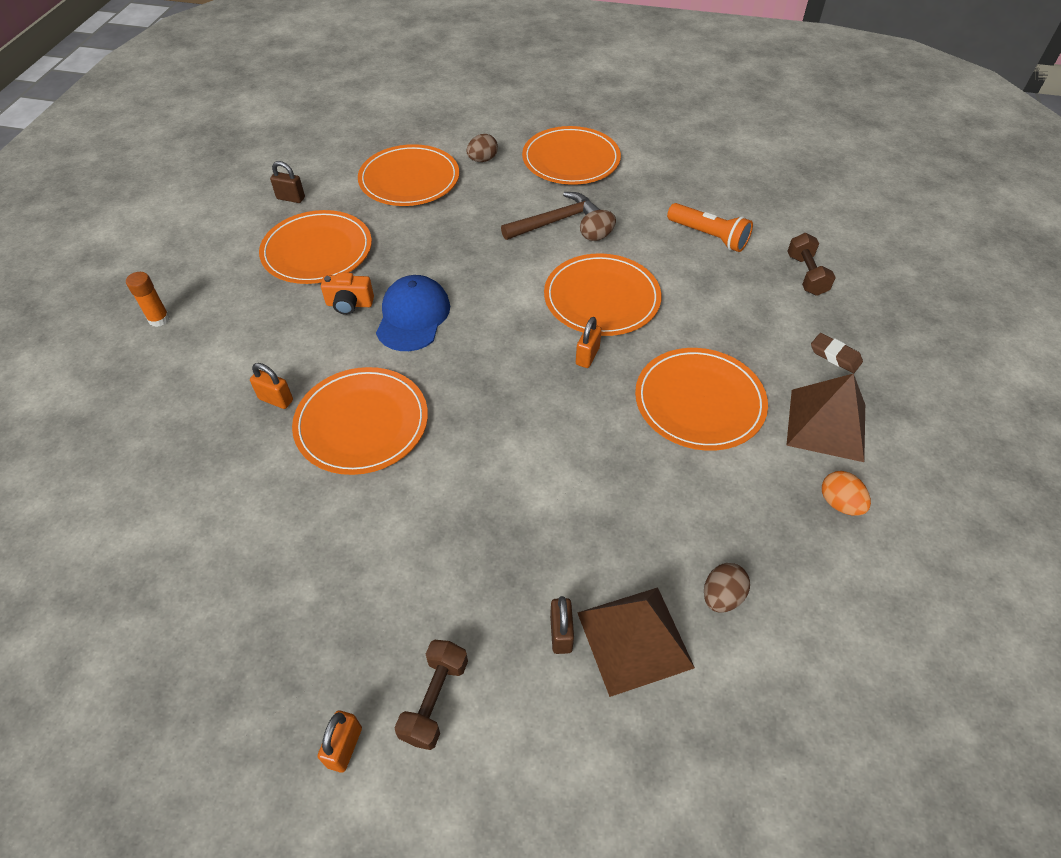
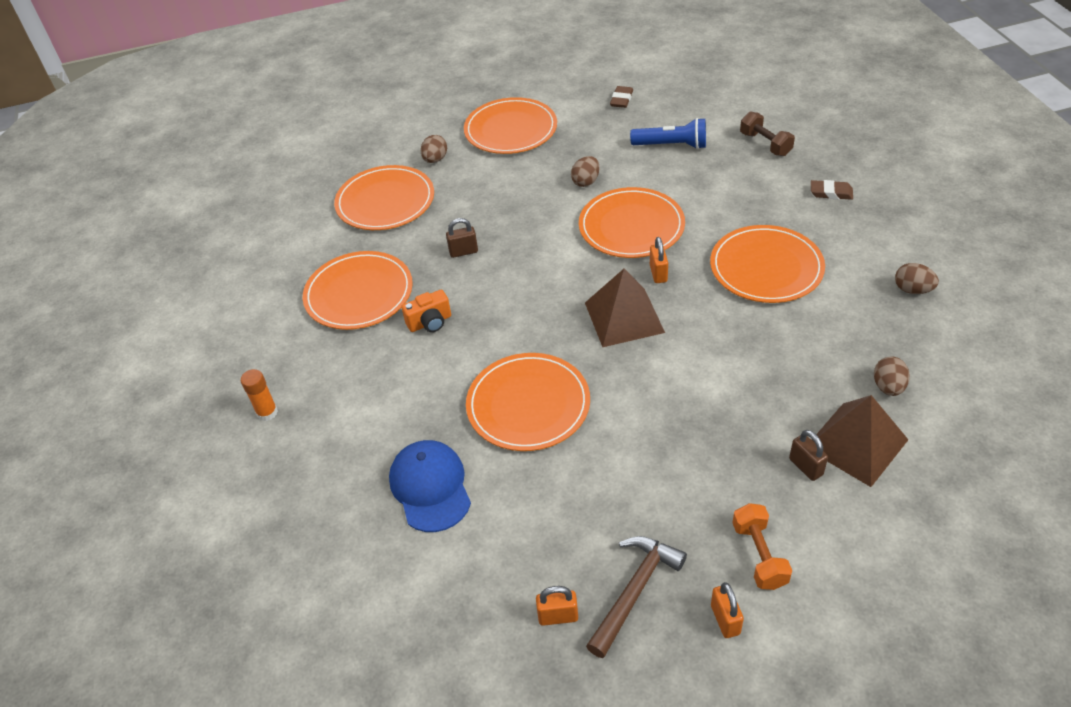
camera: 25 degrees left, 5 degrees down
(276, 399) = (439, 423): orange padlock -> orange padlock (558, 616)
(291, 198) = (290, 261): brown padlock -> brown padlock (463, 252)
(413, 316) = (493, 307): blue cap -> blue cap (430, 487)
(434, 700) = (759, 555): brown dumbbell -> orange dumbbell
(555, 221) = (541, 184): brown hammer -> brown hammer (634, 591)
(697, 172) = (621, 99): none -> brown eraser
(709, 236) = (672, 145): orange flashlight -> blue flashlight
(826, 424) = (863, 242): brown pyramid -> brown pyramid (624, 317)
(839, 503) = (912, 290): orange egg -> brown egg

